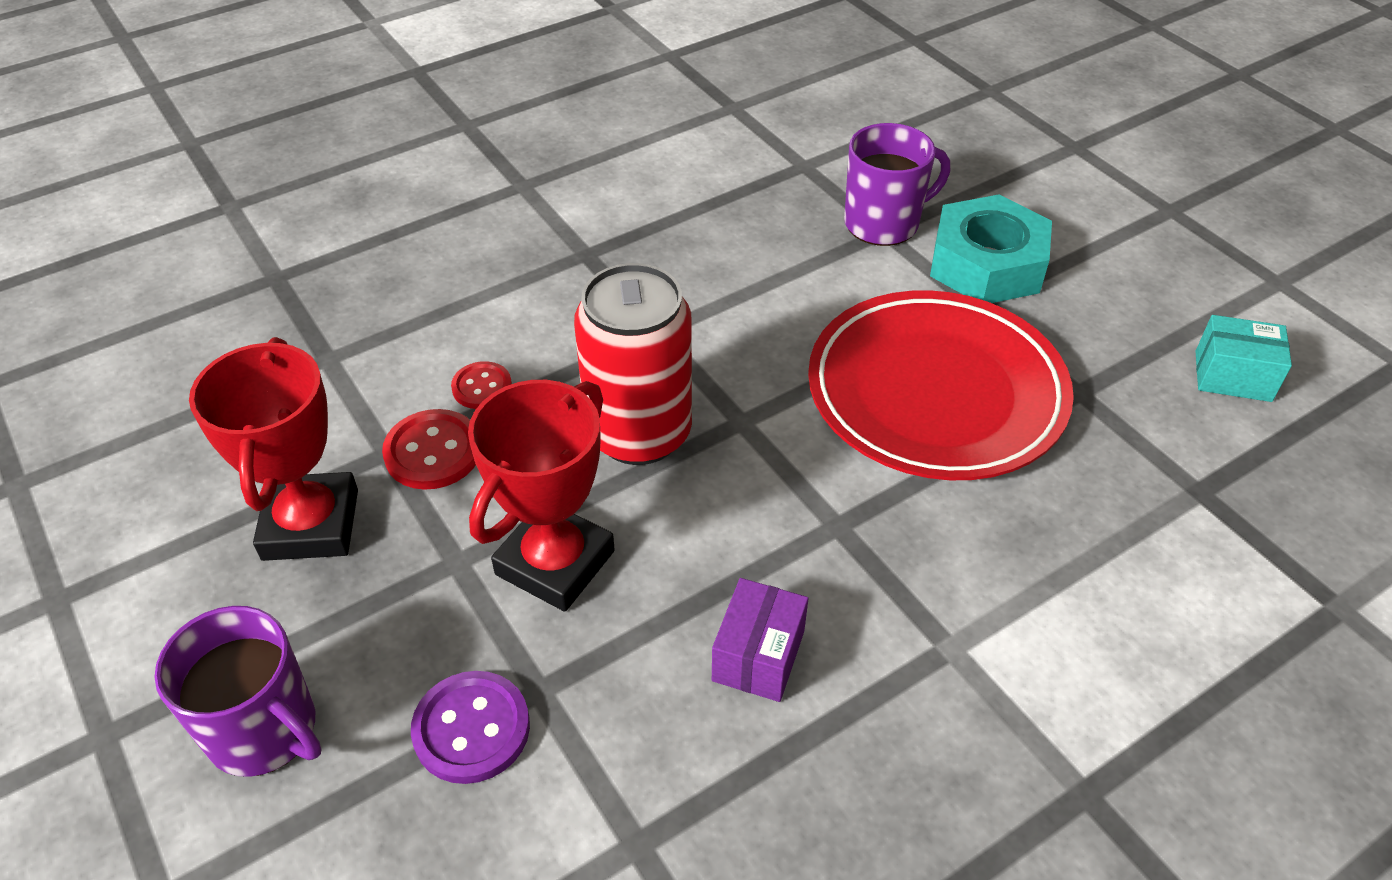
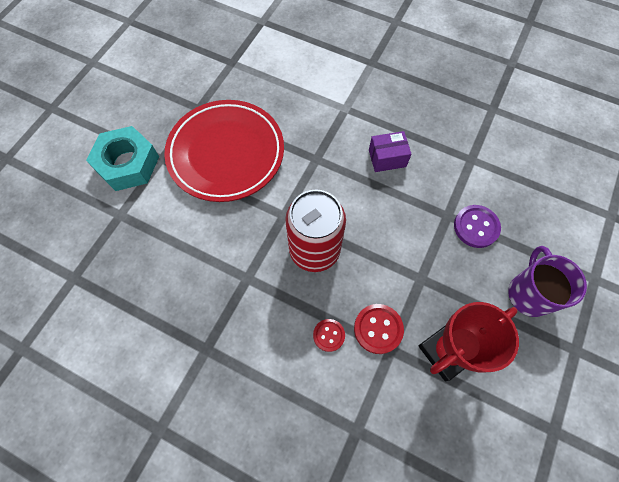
camera: 120 degrees left, 20 degrees up
(555, 563) = (397, 242): red trophy -> none
(883, 223) = (113, 218): purple mug -> none
(1232, 376) = (162, 65): turquoise box -> none

